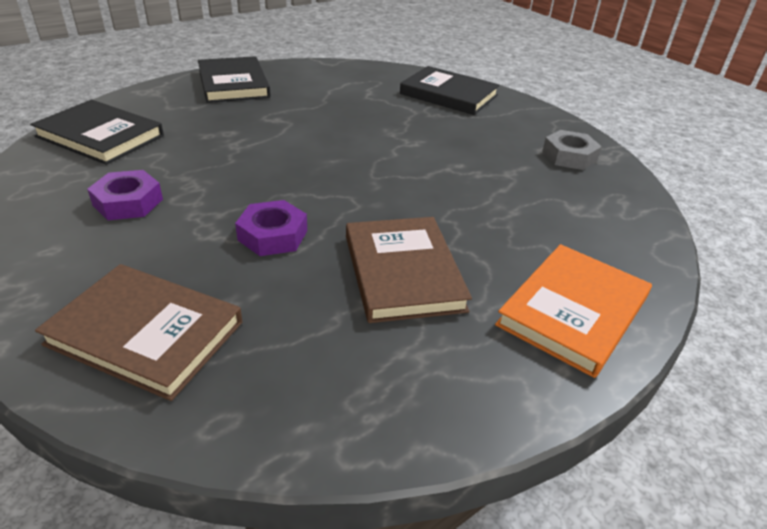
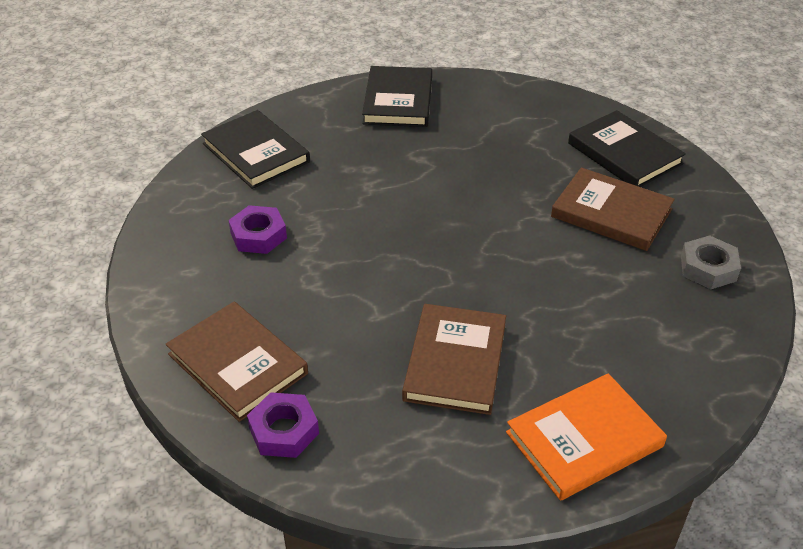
camera: 25 degrees right, 5 degrees up
(272, 235) = (362, 297): purple nut -> purple nut (284, 431)
(466, 132) = (611, 213): none -> brown book

